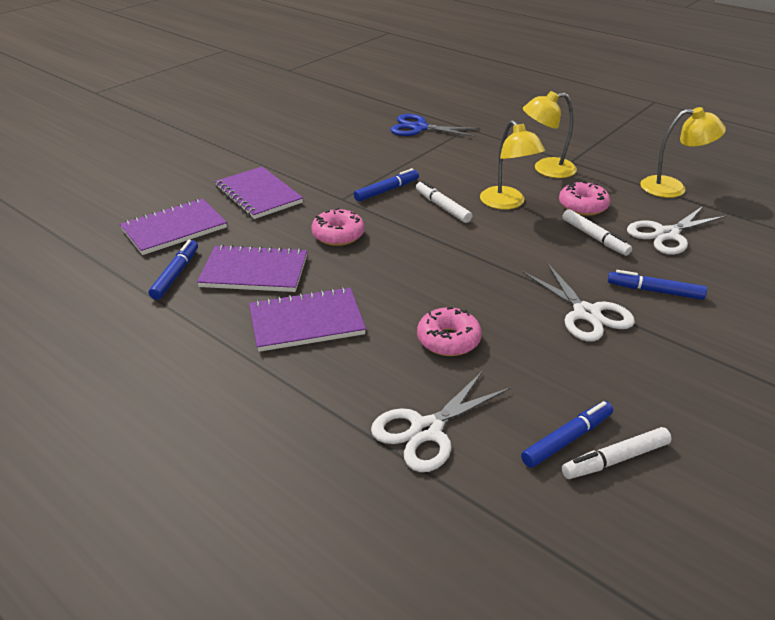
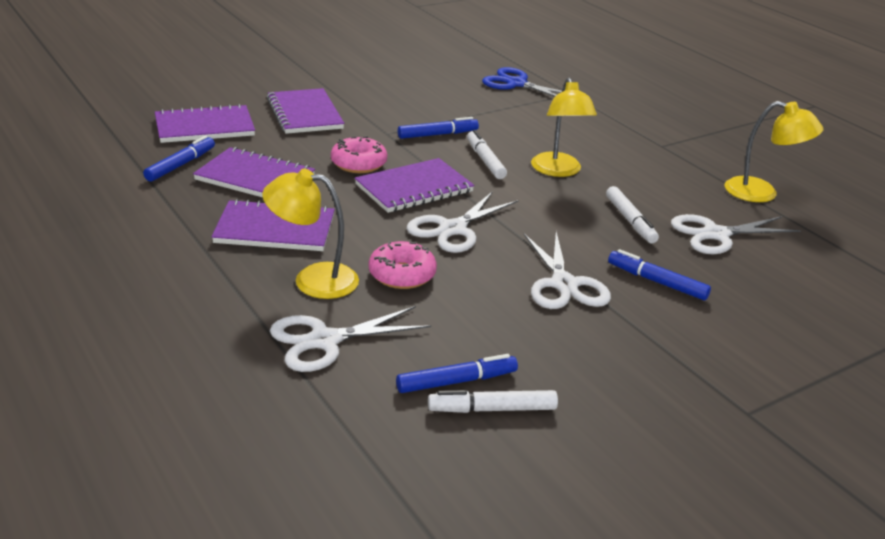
camera: 15 degrees right, 5 degrees down
(401, 248) = (414, 188): none -> purple notebook
(460, 282) = (452, 229): none -> white scissors
(546, 169) = (627, 148): yellow lamp -> yellow lamp (313, 279)
(583, 206) = (641, 190): pink donut -> none

